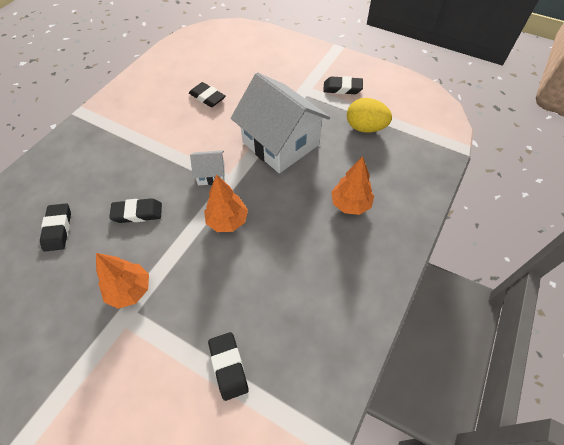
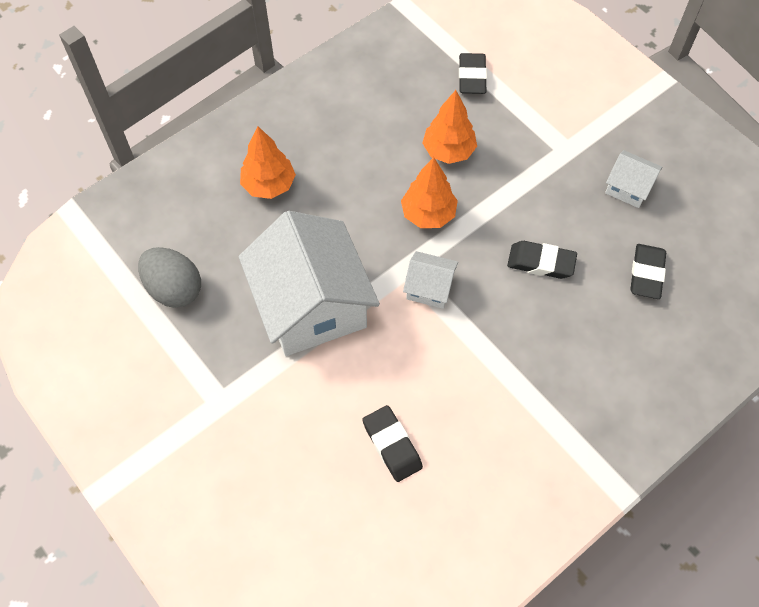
camera: 160 degrees left, 5 degrees up
(69, 296) = (628, 187): none -> white house
(130, 290) = (559, 172): orange tree -> orange tree (448, 151)
(342, 88) = (157, 380): black eraser -> none
(365, 128) = (174, 289): yellow egg -> grey egg

